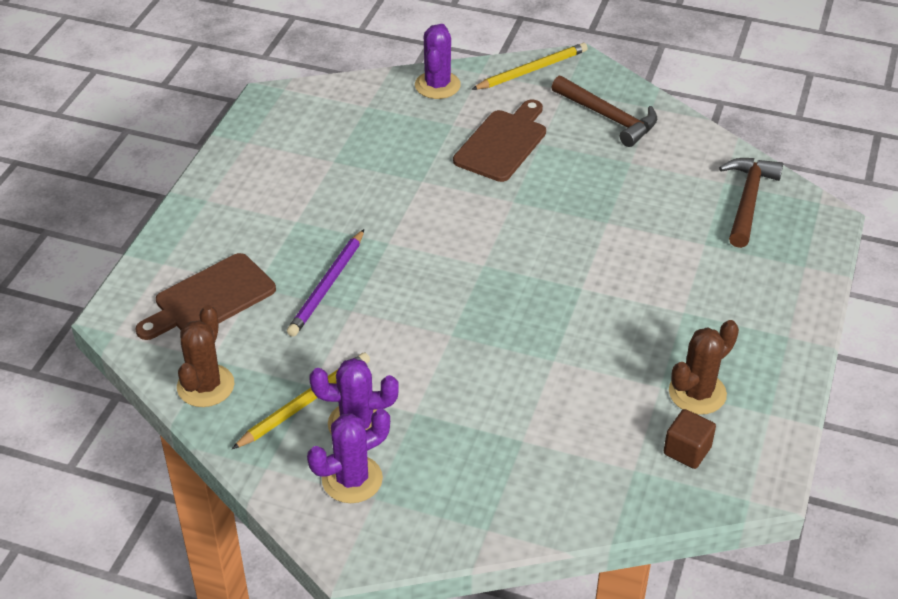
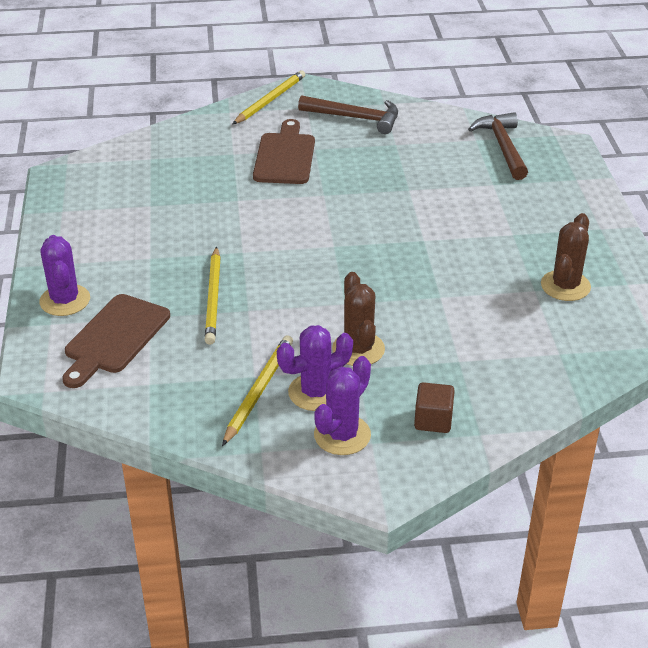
camera: 25 degrees left, 5 degrees down
(205, 386) = (160, 406): brown cactus -> brown cactus (358, 349)
(327, 286) = (213, 298): purple pencil -> yellow pencil
(437, 85) = (200, 129): purple cactus -> purple cactus (65, 300)
(687, 450) = (588, 327): brown cube -> brown cube (433, 420)

